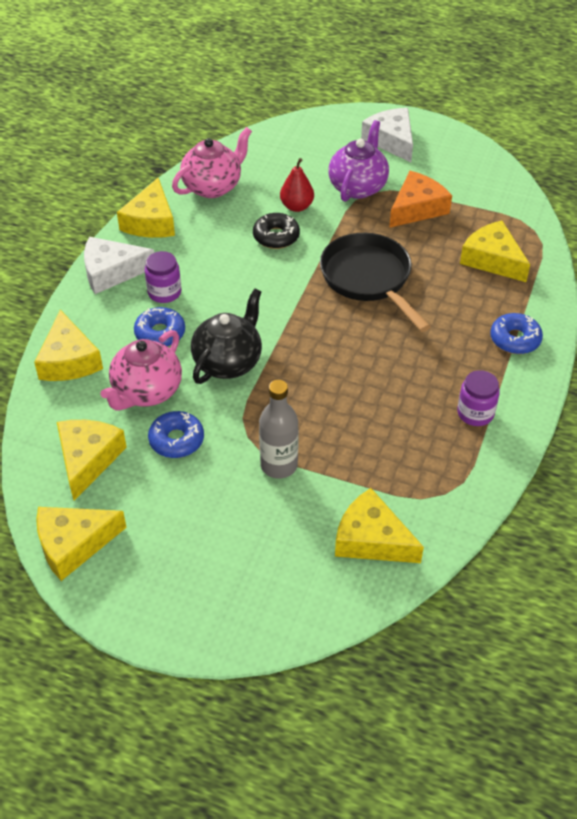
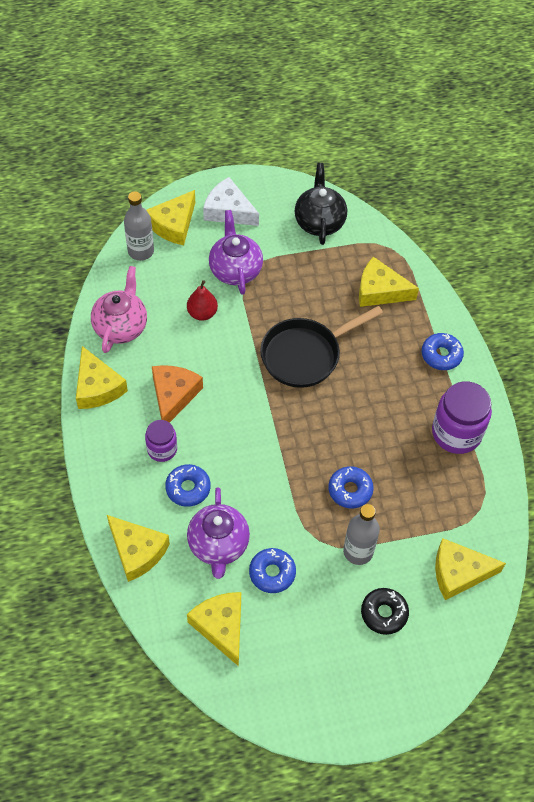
camera: 35 degrees left, 10 degrees up
(73, 544) = (266, 700): yellow cheese -> yellow cheese (173, 224)
(111, 272) = (104, 452): white cheese -> none
(146, 392) = (218, 545): pink teapot -> purple teapot
(228, 362) = (258, 485): black teapot -> black teapot (319, 222)
(276, 236) = (208, 351): black donut -> black donut (384, 613)
(281, 140) = (141, 251): none -> grey bottle
(316, 409) = (350, 490): none -> blue donut
(369, 279) = (305, 355): black pan -> black pan turned 60 degrees counterclockwise
(417, 208) = (294, 269): orange cheese -> orange cheese (173, 396)
(475, 413) = (456, 433): purple jar -> purple jar, size x1.71

